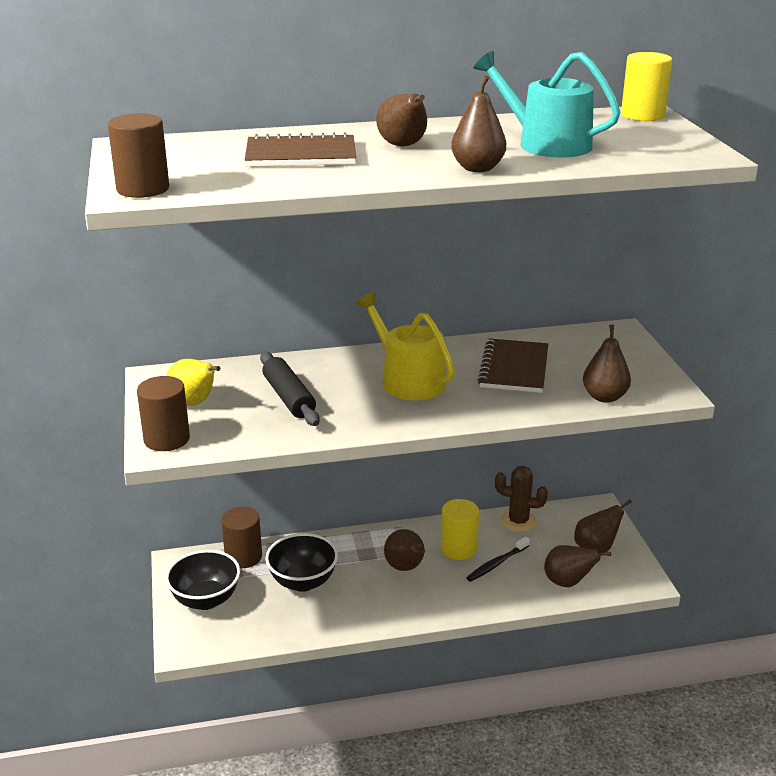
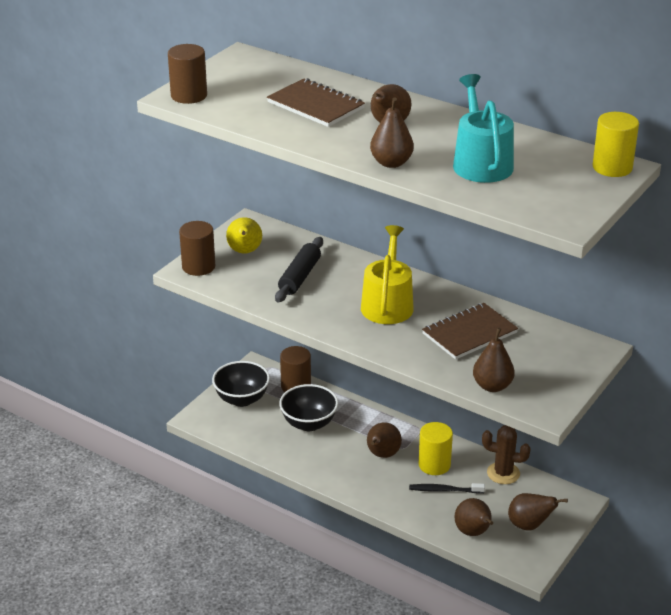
camera: 45 degrees right, 5 degrees up
(518, 521) = (503, 473): brown cactus -> brown cactus turned 45 degrees counterclockwise

